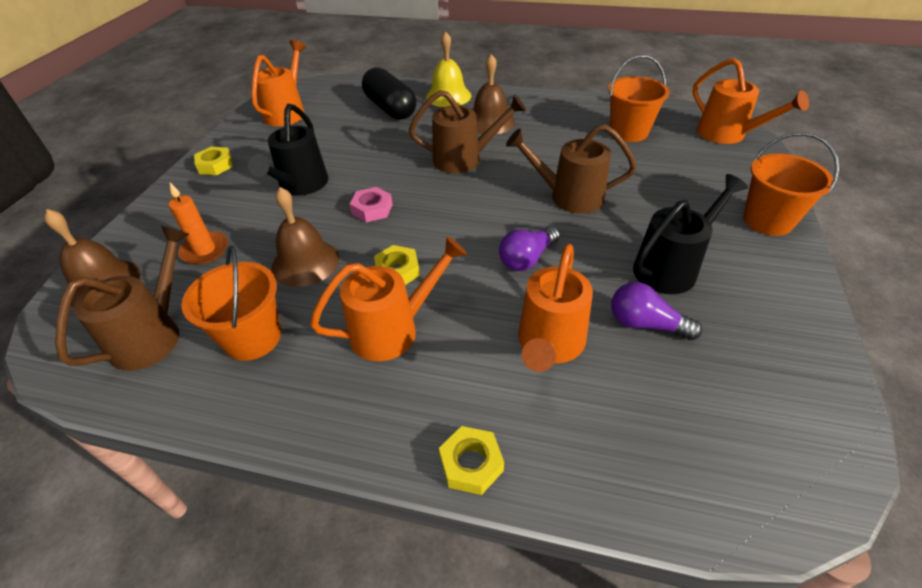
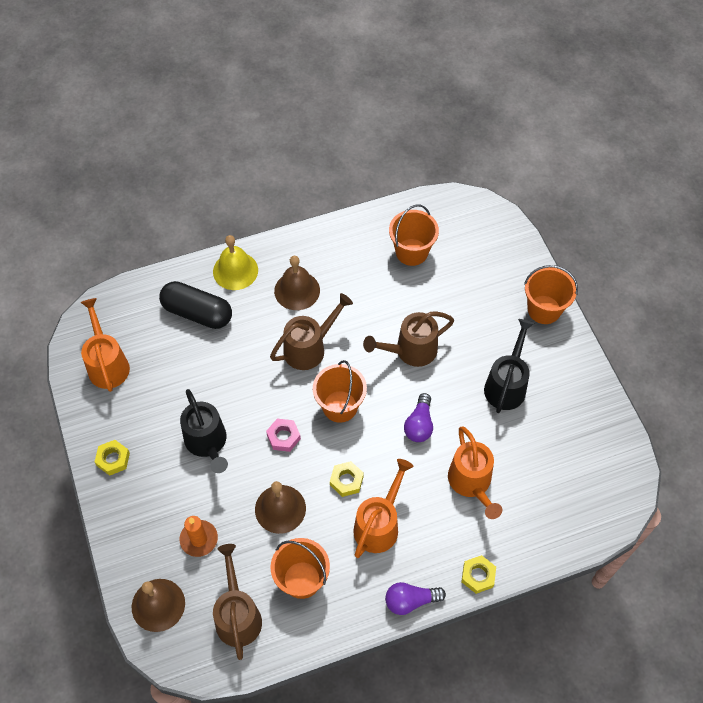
camera: 35 degrees left, 15 degrees up
(452, 209) = (340, 406): none -> orange bucket
(645, 324) = (513, 438): purple light bulb -> purple light bulb (410, 601)
(728, 135) = (483, 221): orange watering can -> none

